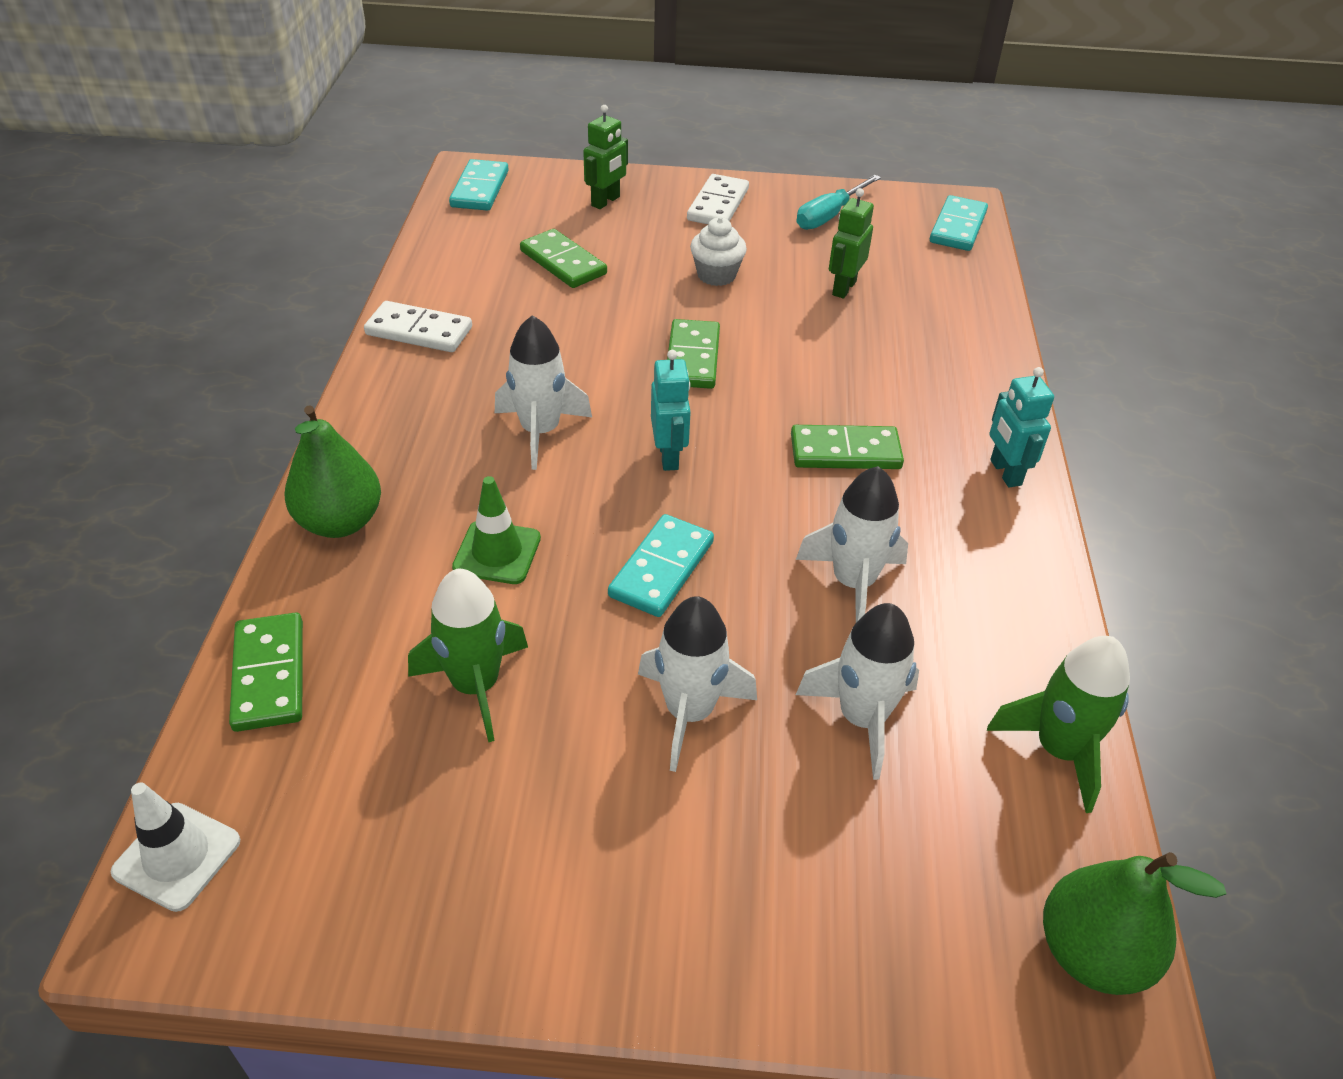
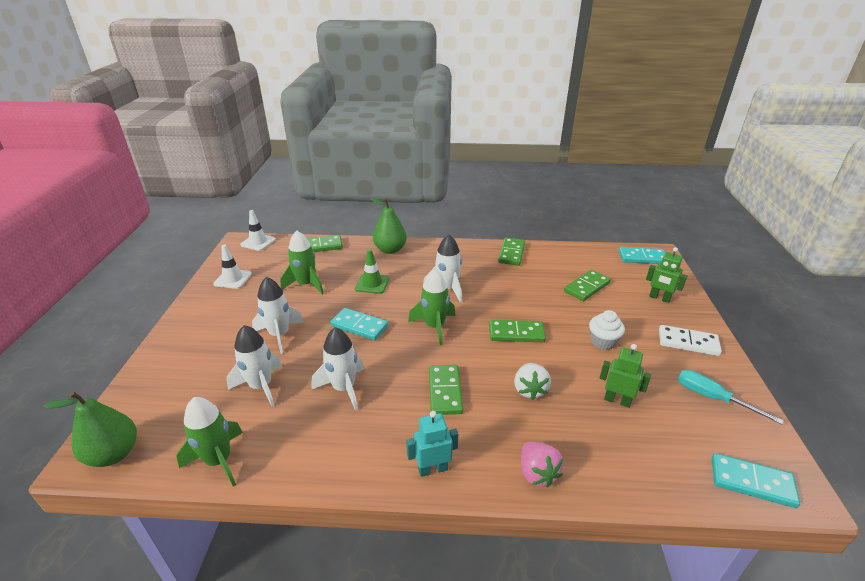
camera: 90 degrees right, 10 degrees down
(408, 881) = (233, 279): none -> white traffic cone
(419, 331) = (511, 253): white domino -> green domino
(669, 456) = (434, 326): turquoise robot -> green rocket
(831, 362) = (529, 390): none -> white strawberry
(986, 376) = (537, 473): none -> pink strawberry

